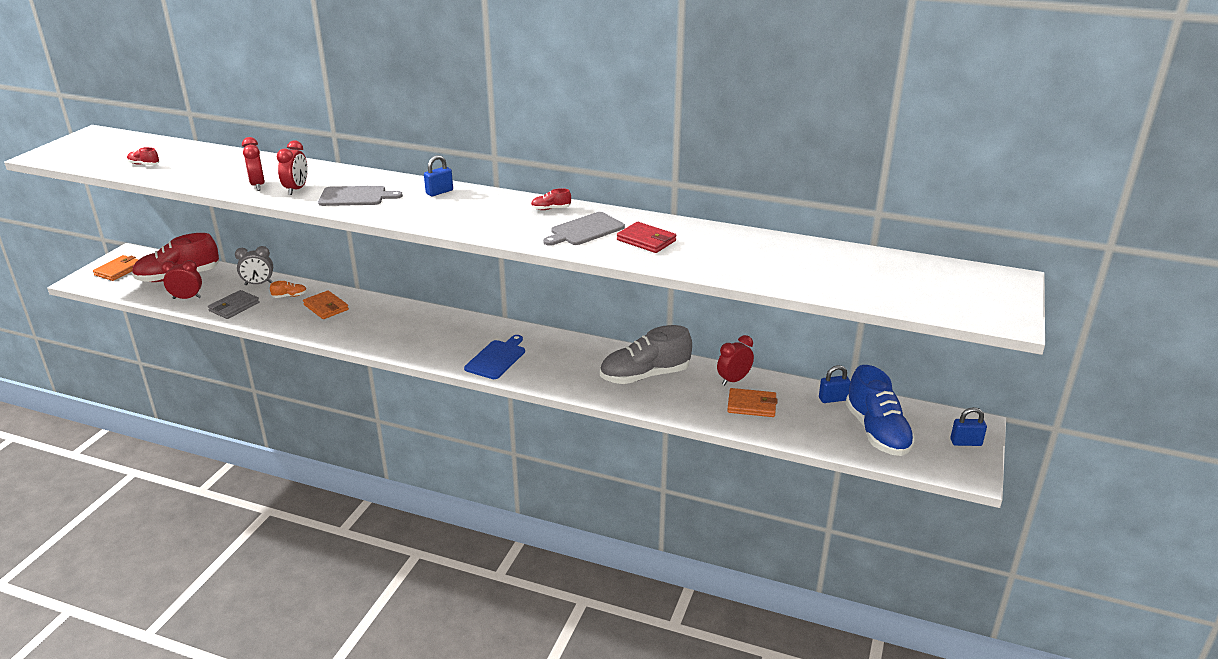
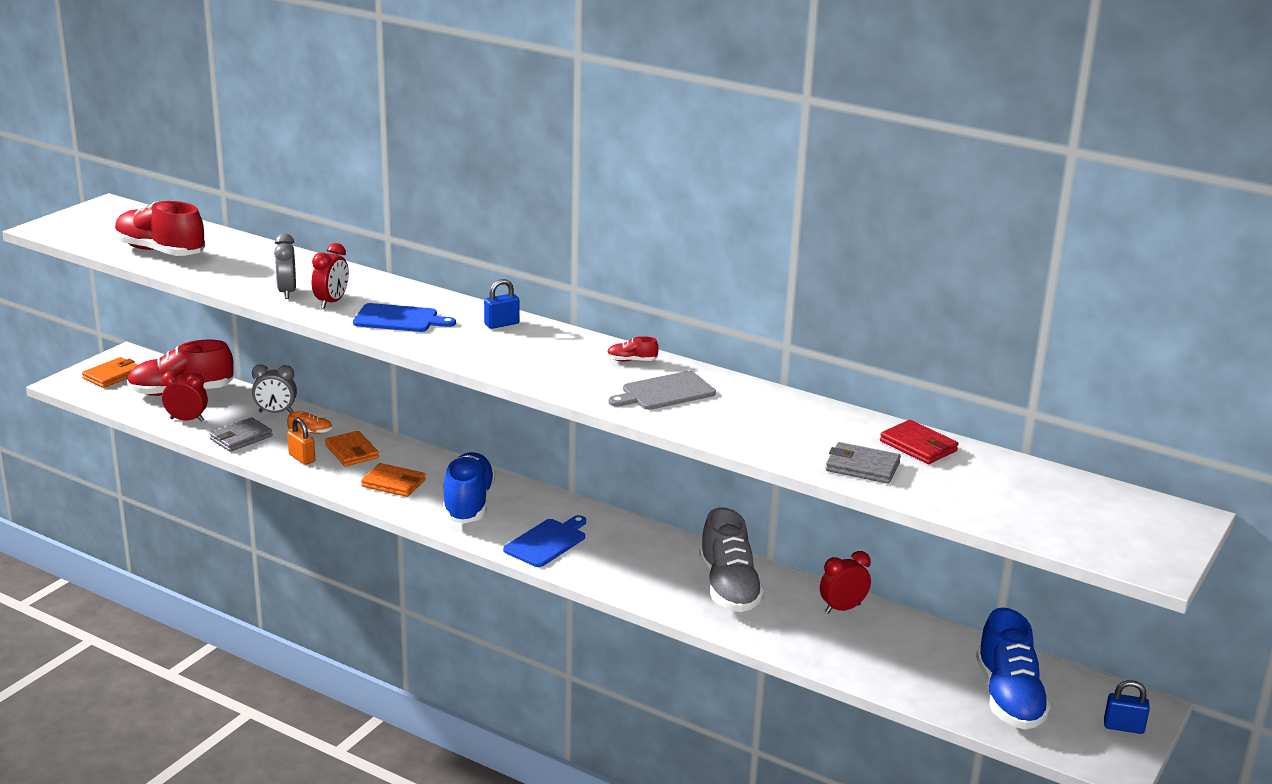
camera: 10 degrees right, 5 degrees down
(144, 164) = (160, 251): red shoe -> red shoe, size x2.45
(258, 185) = (287, 292): red clock -> grey clock
(287, 317) = (302, 458): none -> orange padlock
(355, 196) = (399, 319): grey cutting board -> blue cutting board
(428, 337) = (468, 504): none -> blue shoe
(645, 376) = (729, 588): grey shoe -> grey shoe turned 90 degrees counterclockwise
(646, 240) = (736, 414): red wallet -> red wallet (918, 446)
(752, 405) = (855, 643): orange wallet -> orange wallet (393, 483)
(758, 270) = (862, 467): none -> grey wallet
(833, 399) = (965, 649): blue padlock -> none

